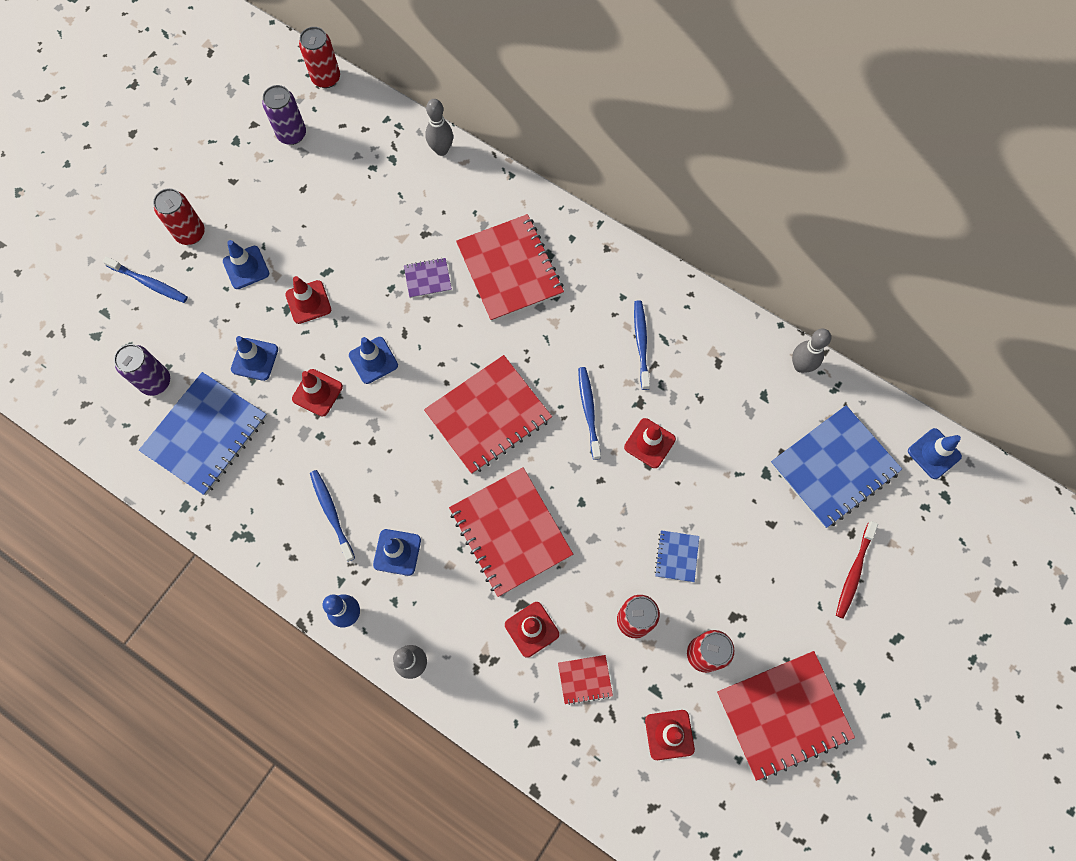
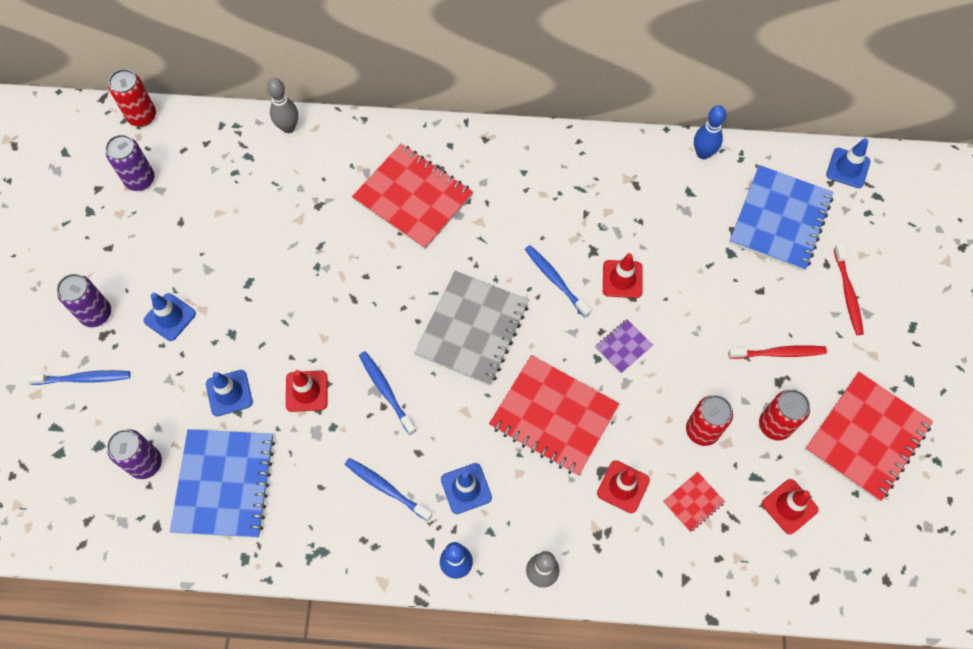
camera: 30 degrees left, 5 degrees down
(190, 233) = (96, 314): red can -> purple can
(308, 302) = (248, 317): red traffic cone -> none
(373, 360) = (340, 336): blue traffic cone -> none
(428, 278) = (345, 242): purple notebook -> purple notebook (623, 347)
(488, 416) = (472, 329): red notebook -> grey notebook
(641, 344) = (563, 202): blue toothbrush -> blue toothbrush (386, 391)
(676, 556) = (703, 359): blue notebook -> none
(750, 590) = (778, 353): none -> red toothbrush
(800, 366) = (703, 153): grey bowling pin -> blue bowling pin

